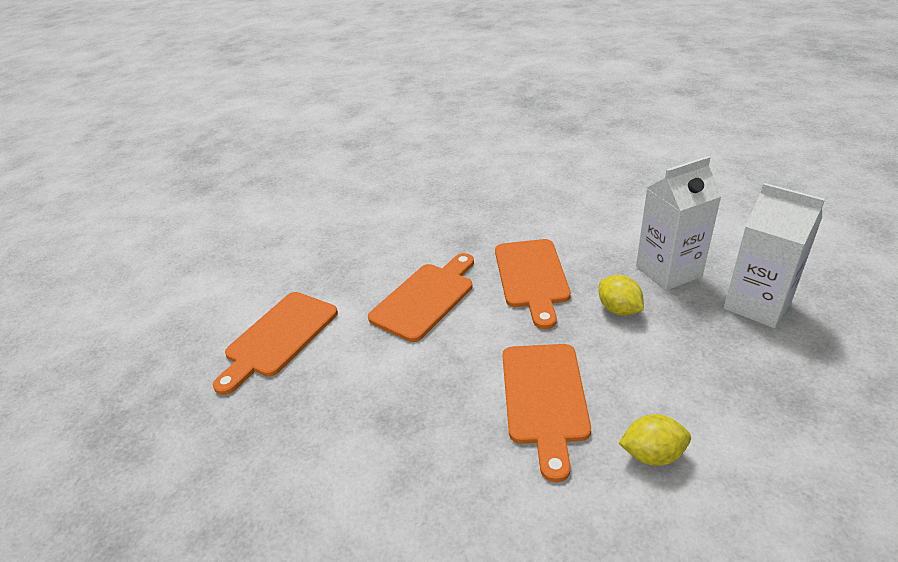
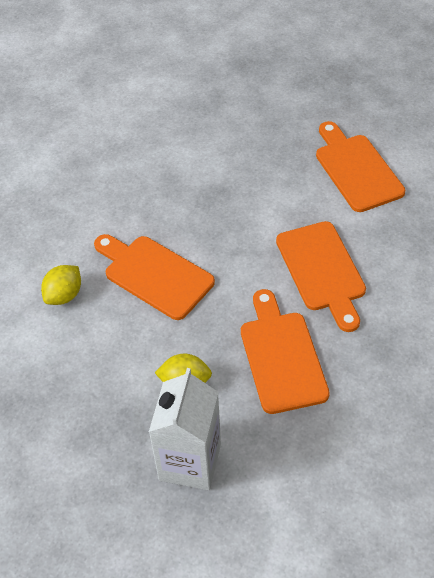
camera: 125 degrees right, 15 degrees up
(532, 277) = (281, 356): orange cutting board -> orange cutting board turned 45 degrees clockwise
(757, 305) = (92, 483): white carton -> none

